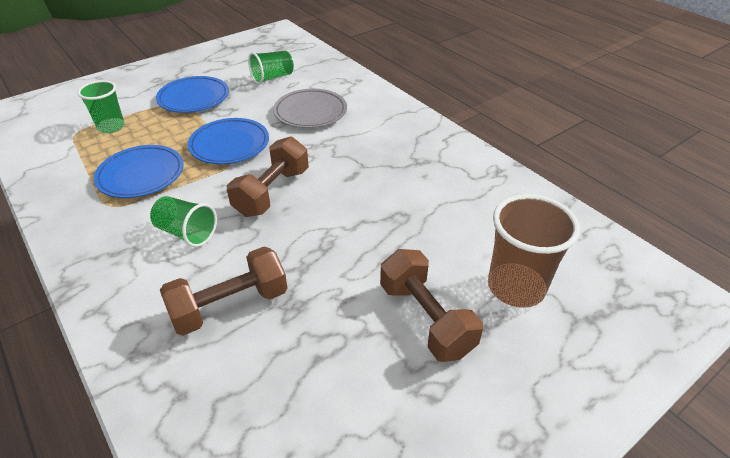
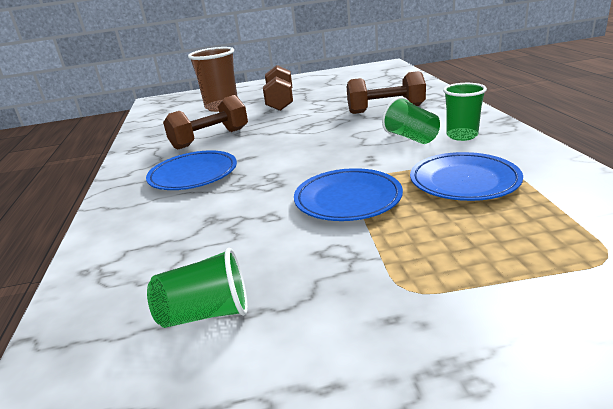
camera: 150 degrees left, 15 degrees down
(111, 127) = (540, 256): green cup -> green cup (462, 135)
(194, 98) = (382, 292): blue plate -> blue plate (193, 175)
(272, 192) = (325, 154): brown dumbbell -> brown dumbbell (210, 139)
(310, 112) = (215, 226): grey plate -> none

